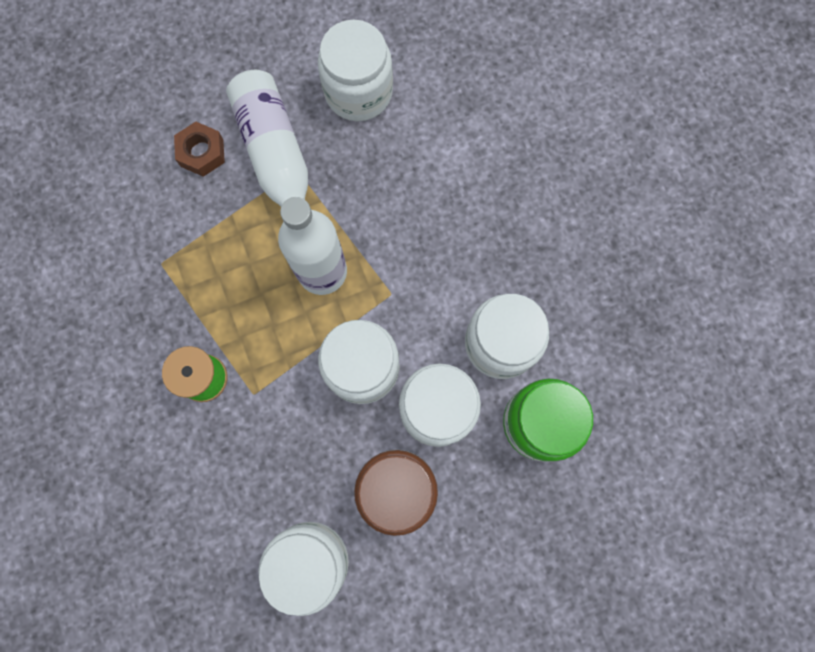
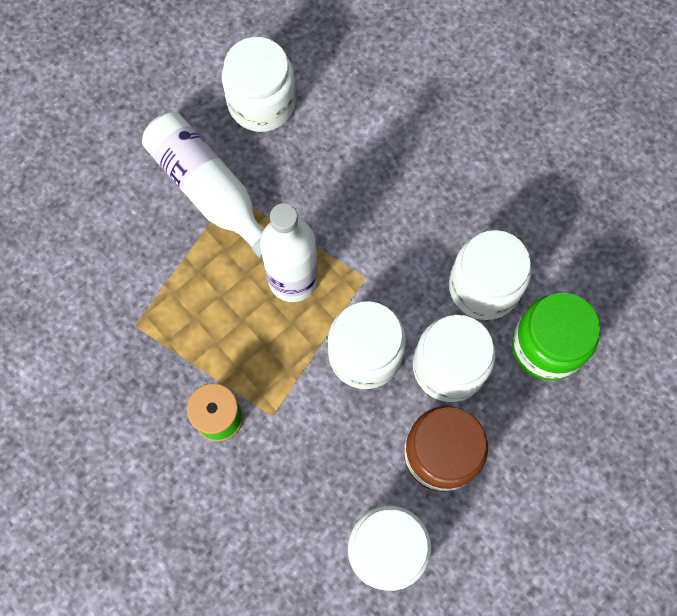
camera: 20 degrees left, 5 degrees down
(202, 153) = (134, 208): brown nut -> none

